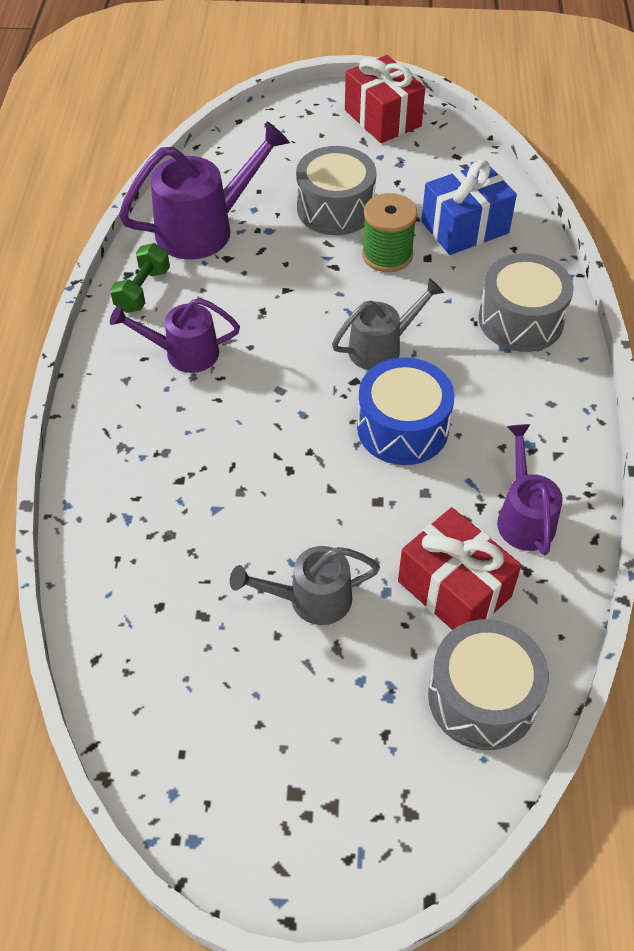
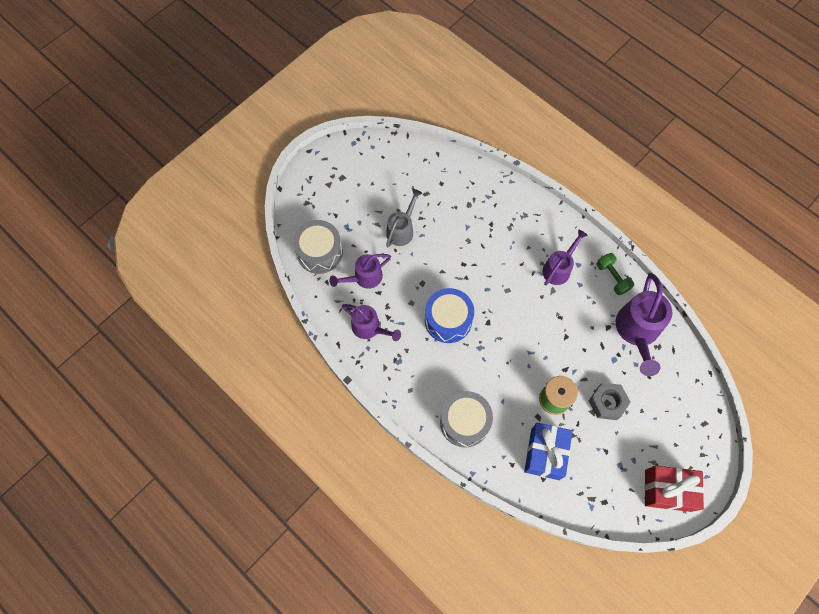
camera: 130 degrees right, 15 degrees up
(335, 208) = (607, 403): grey drum -> grey nut
(382, 347) = (497, 348): grey watering can -> none
(454, 589) = (364, 278): red gift -> purple watering can

